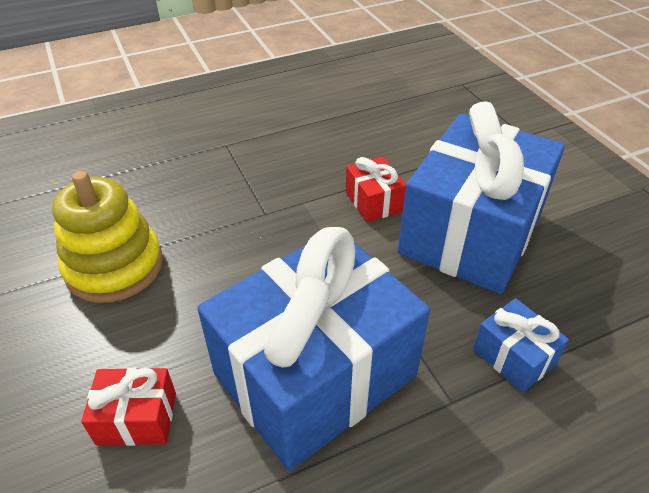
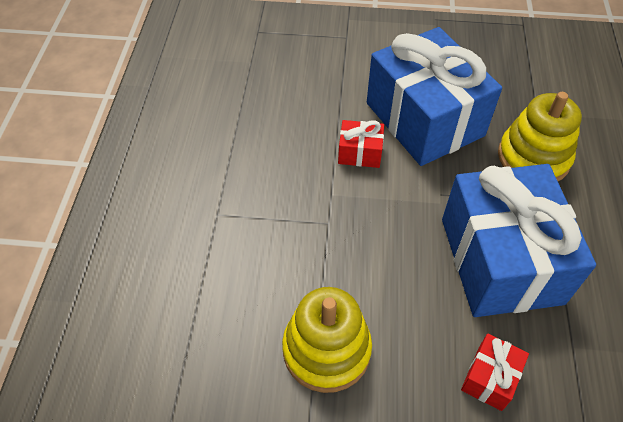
camera: 60 degrees left, 10 degrees up
(513, 357) = (533, 157): blue gift -> yellow stacking toy

